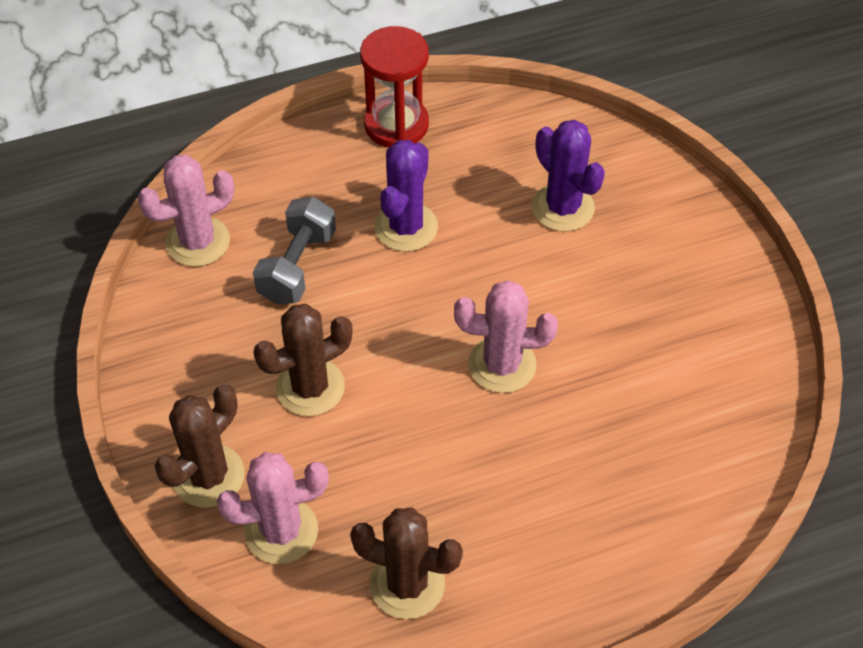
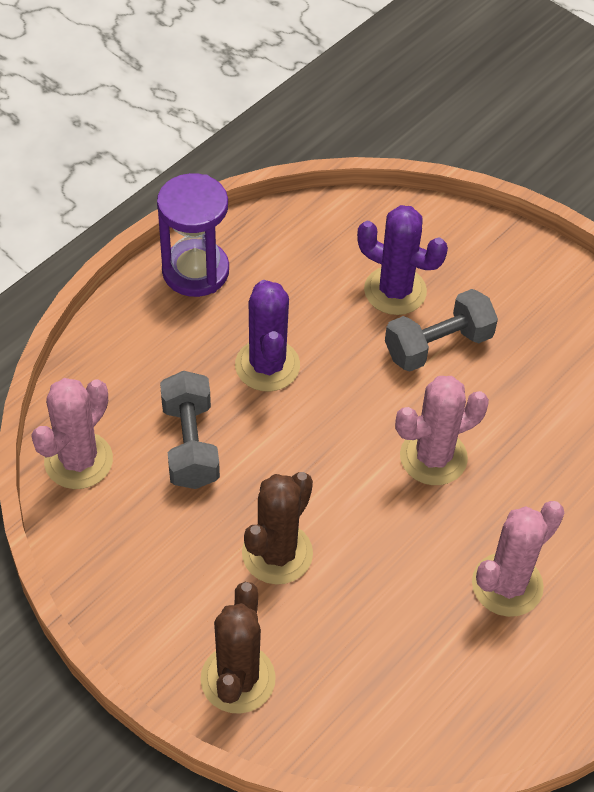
camera: 30 degrees left, 0 degrees up
(281, 531) = (337, 697): pink cactus -> pink cactus (507, 585)
(396, 125) = (195, 271): red hourglass -> purple hourglass
(407, 584) = (477, 691): brown cactus -> none
(571, 270) = (438, 345): none -> grey dumbbell

